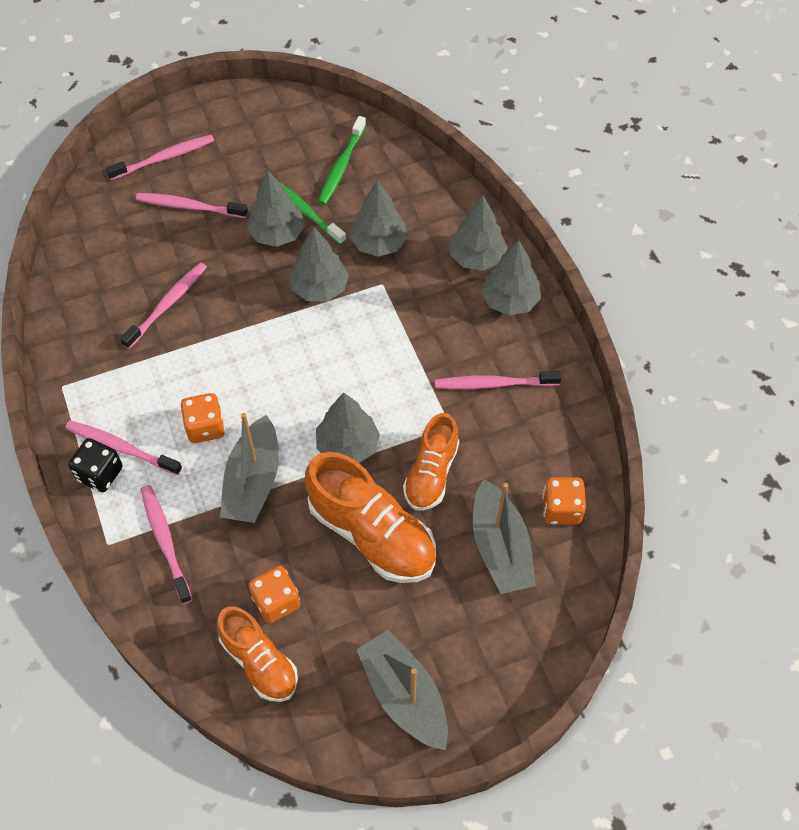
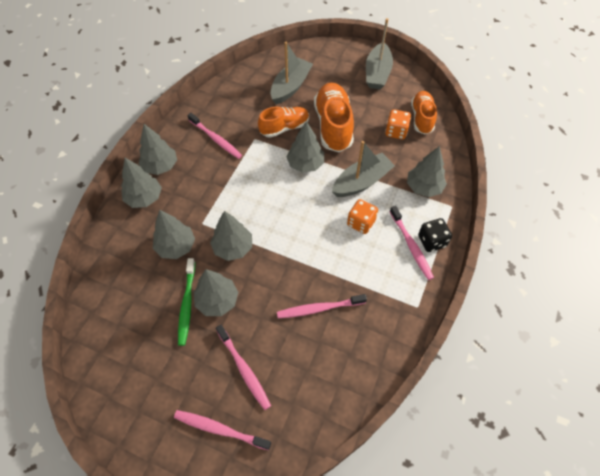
camera: 135 degrees left, 0 degrees up
(165, 541) = (424, 187): pink toothbrush -> grey tree
(341, 166) = (133, 314): green toothbrush -> none
(561, 509) = (253, 81): orange dice -> none

